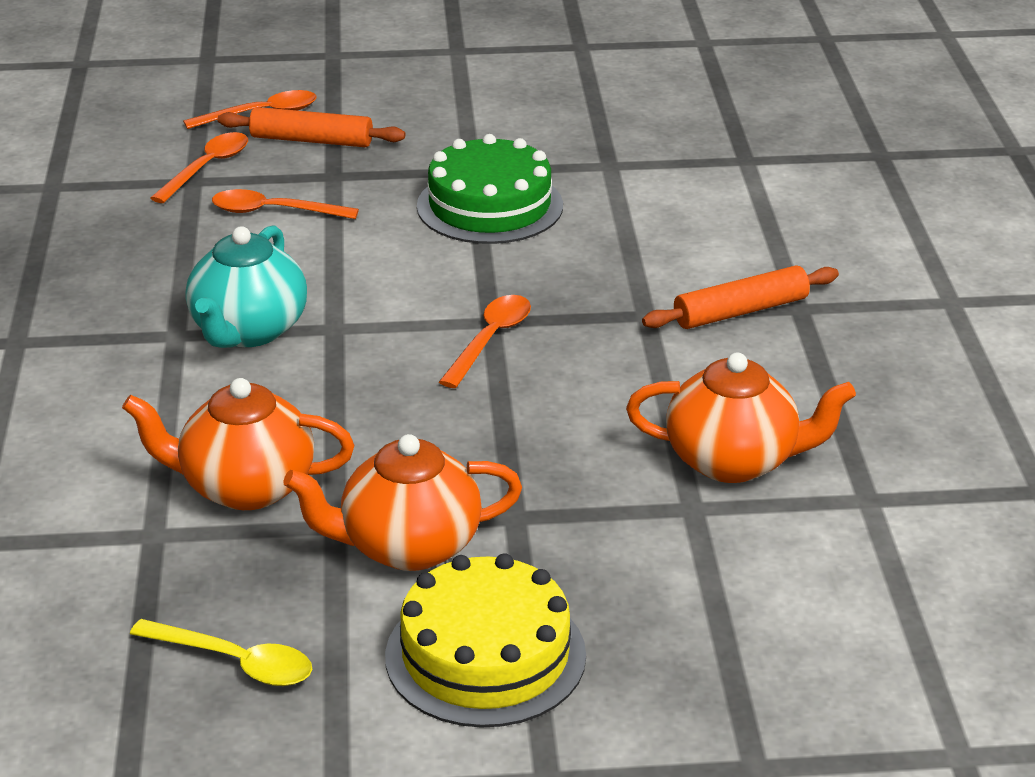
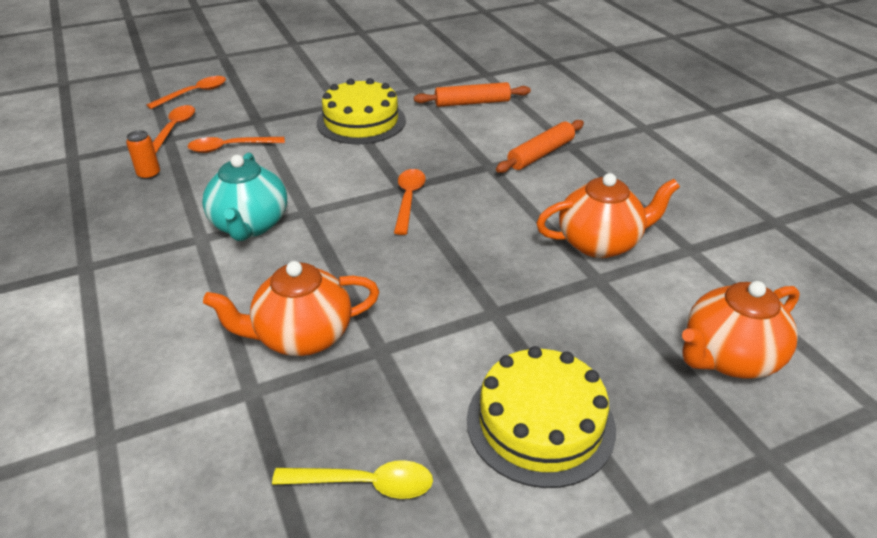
camera: 20 degrees left, 5 degrees up
(145, 230) = (149, 174): none -> orange can
(311, 140) = (233, 103): orange rolling pin -> orange rolling pin (472, 103)
(407, 547) = (438, 352): orange teapot -> orange teapot (728, 358)
(490, 206) = (361, 121): green cake -> yellow cake

